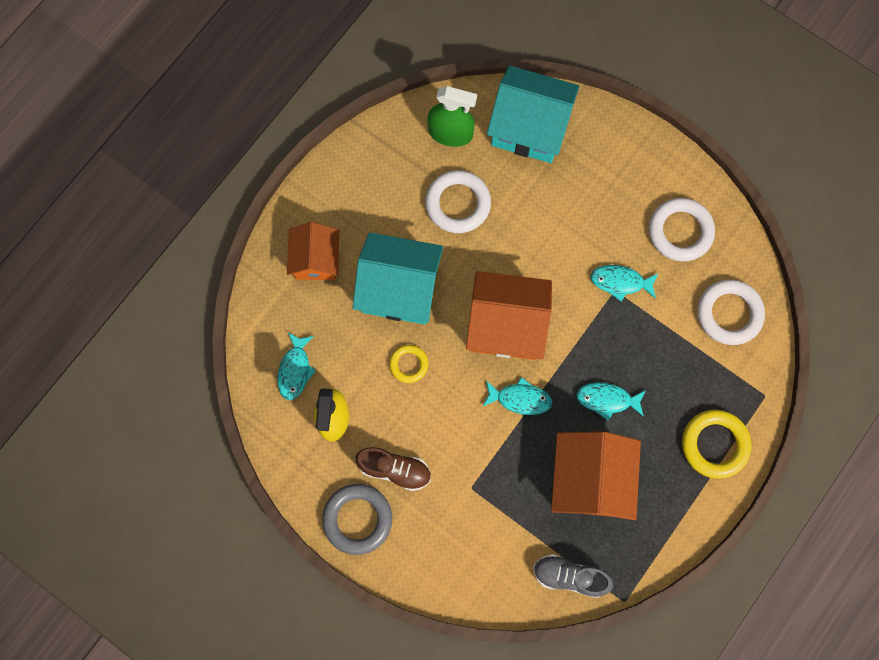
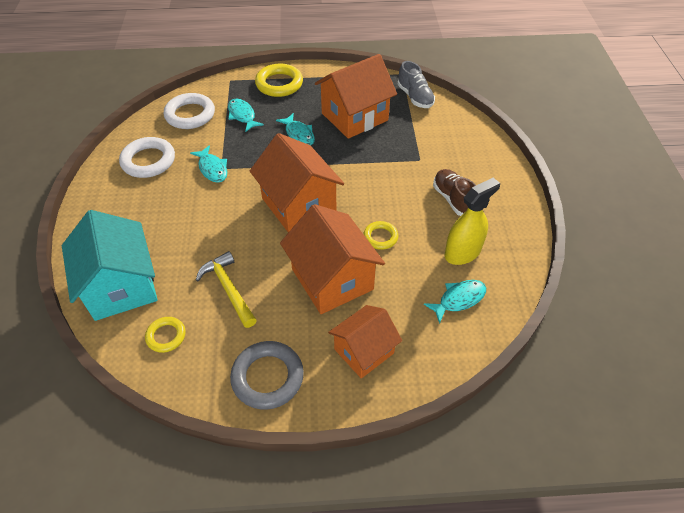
camera: 130 degrees left, 25 degrees down
(357, 519) = (503, 197): grey ring -> grey ring (267, 377)
(399, 289) = (332, 279): turquoise house -> orange house
(450, 133) = (166, 336): green spray bottle -> yellow ring
(458, 204) = (228, 289): white ring -> yellow hammer
(520, 399) = (341, 170): turquoise fish -> turquoise fish (242, 115)

